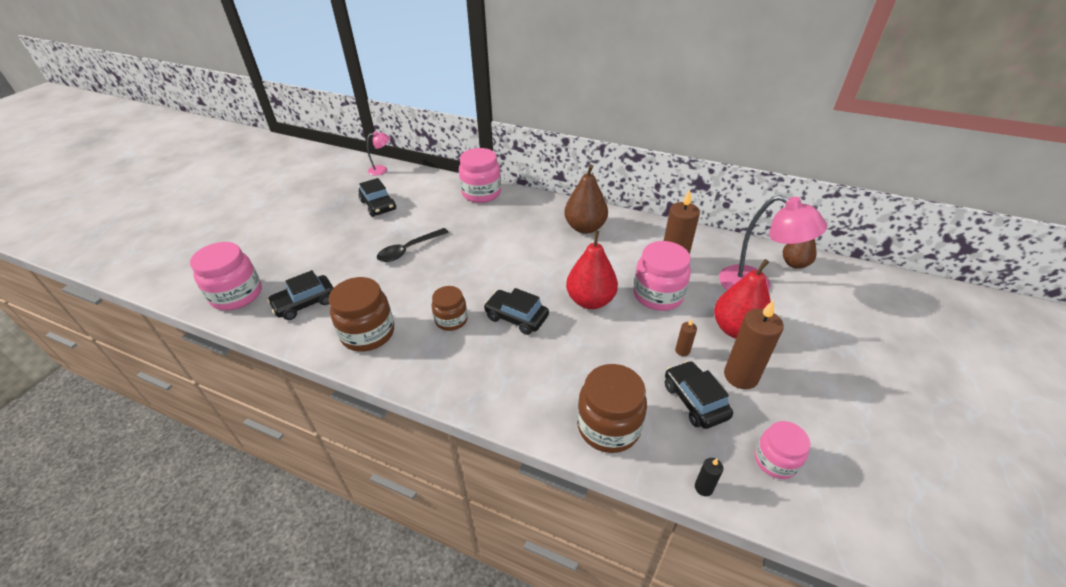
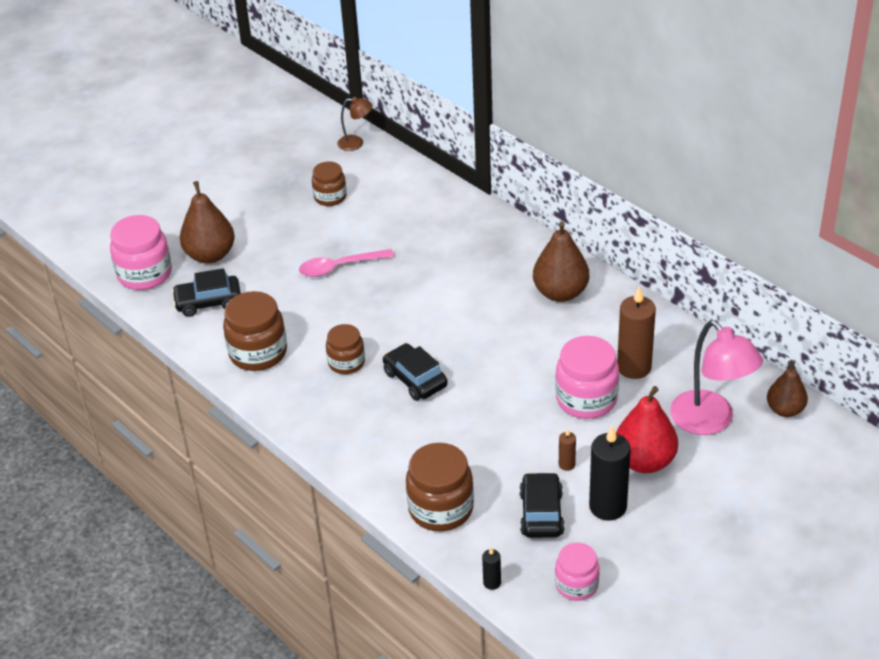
camera: 25 degrees right, 0 degrees up
(294, 266) = (210, 255): none -> brown pear
(378, 205) = (330, 197): black car -> brown jar
(382, 170) = (356, 143): pink lamp -> brown lamp
(409, 250) = (339, 267): black spoon -> pink spoon
(481, 193) = (462, 210): pink jar -> none
(590, 300) = (506, 384): red pear -> none
(740, 376) = (607, 506): brown candle -> black candle

